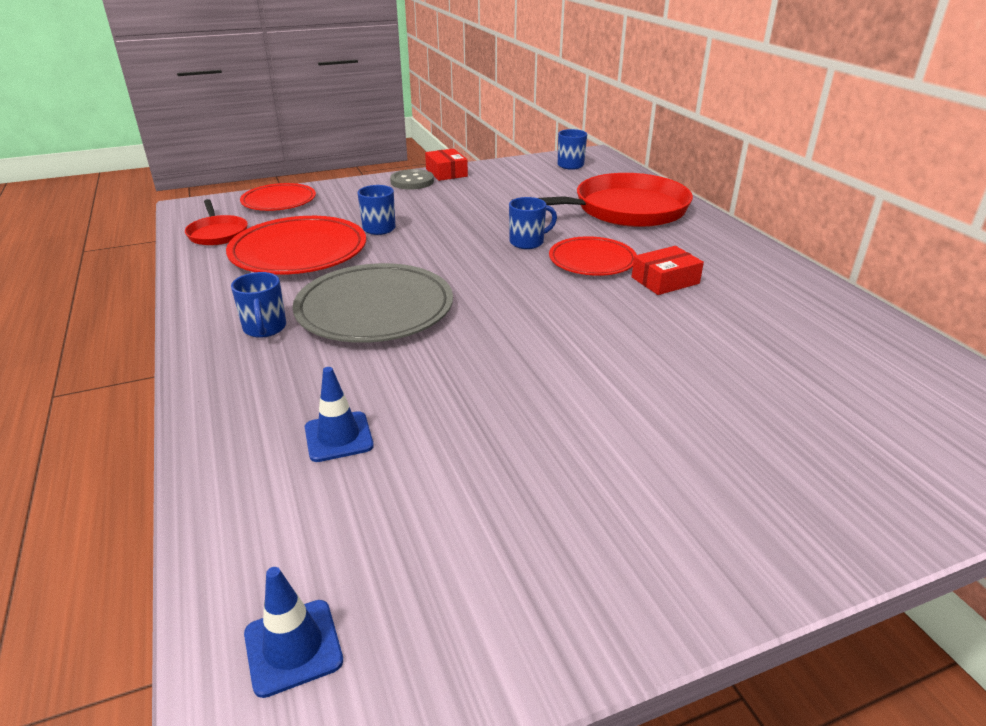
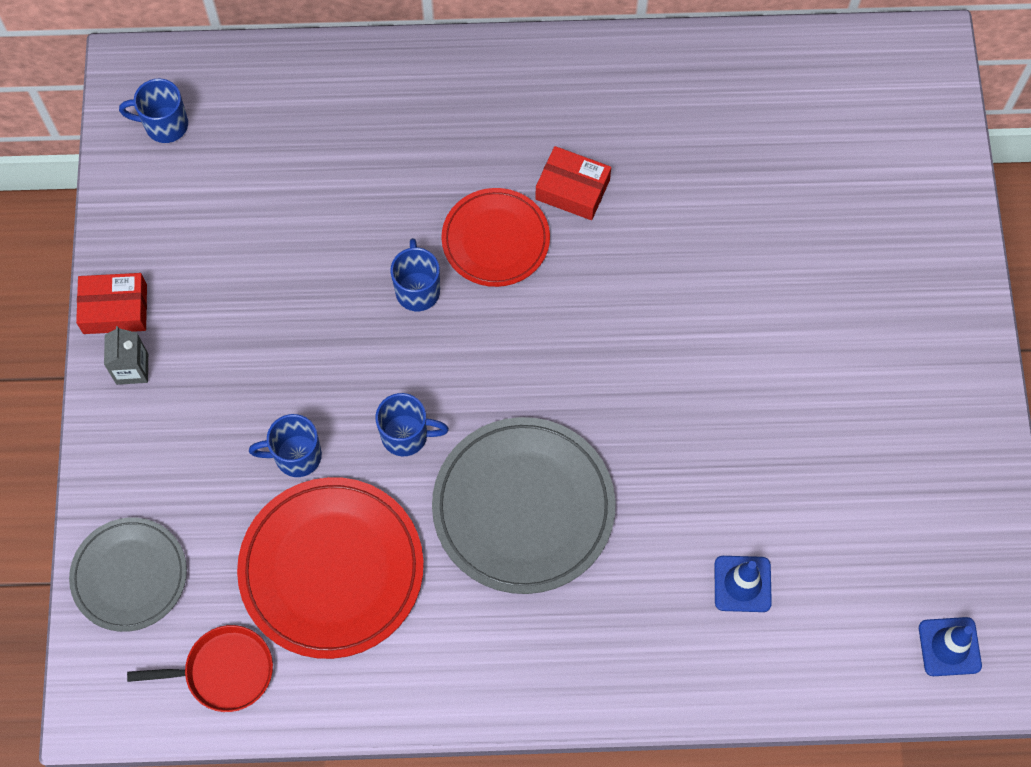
camera: 70 degrees left, 35 degrees up
(265, 329) = (525, 630): blue mug -> blue mug (406, 435)
(279, 201) = (129, 576): red plate -> grey plate
(412, 181) = (132, 369): grey button -> grey carton
(625, 210) = (366, 134): red pan -> none
(665, 280) = (572, 189): red box -> red box turned 60 degrees counterclockwise

